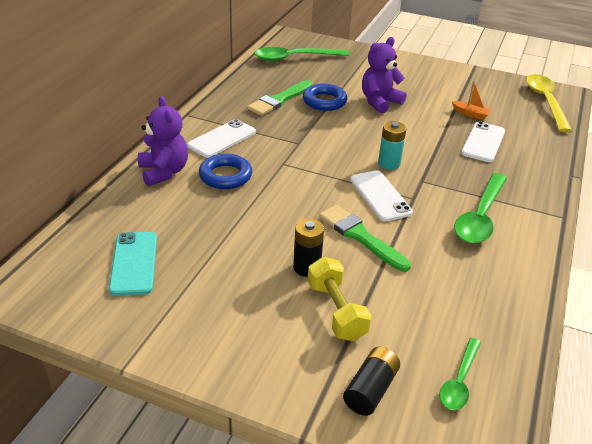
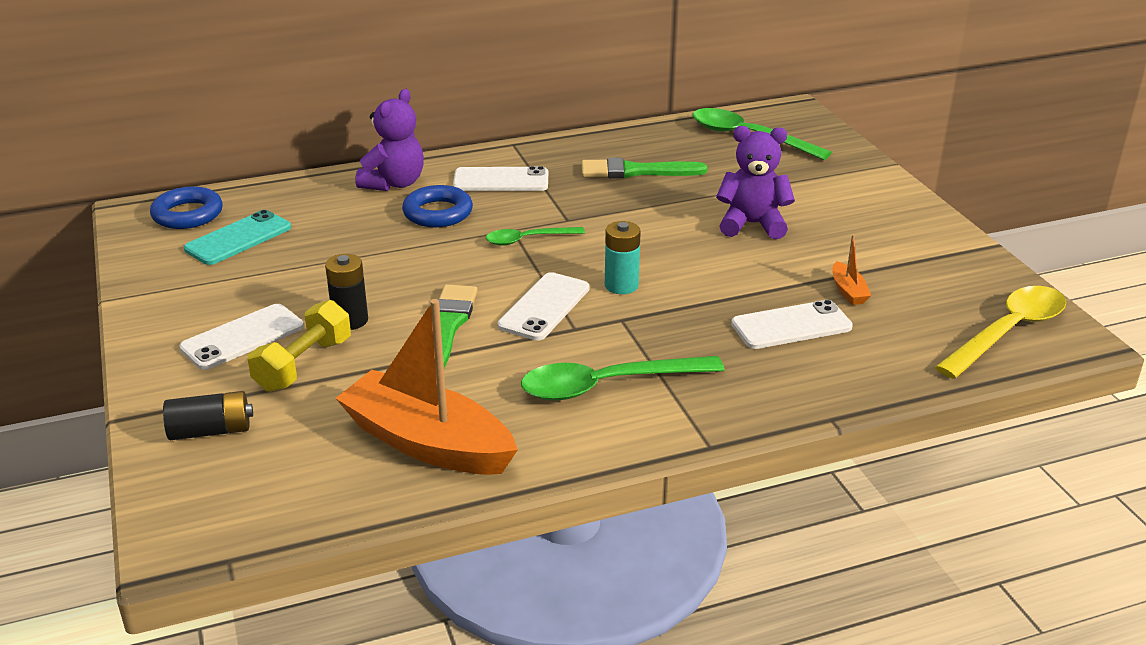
camera: 50 degrees right, 5 degrees down
(269, 321) = (242, 337): none -> white phone
(324, 101) = (685, 195): blue ring -> blue ring (187, 214)
(459, 381) = (283, 478): green spoon -> green spoon (528, 239)
(475, 304) = (427, 443): none -> orange boat

